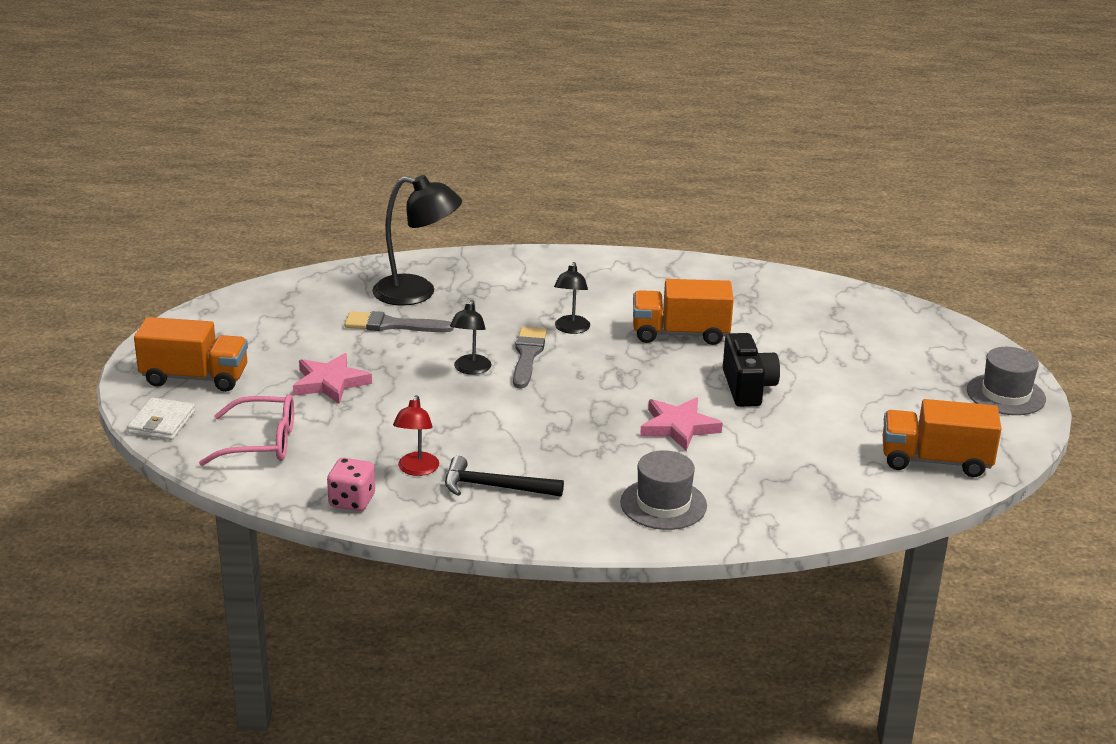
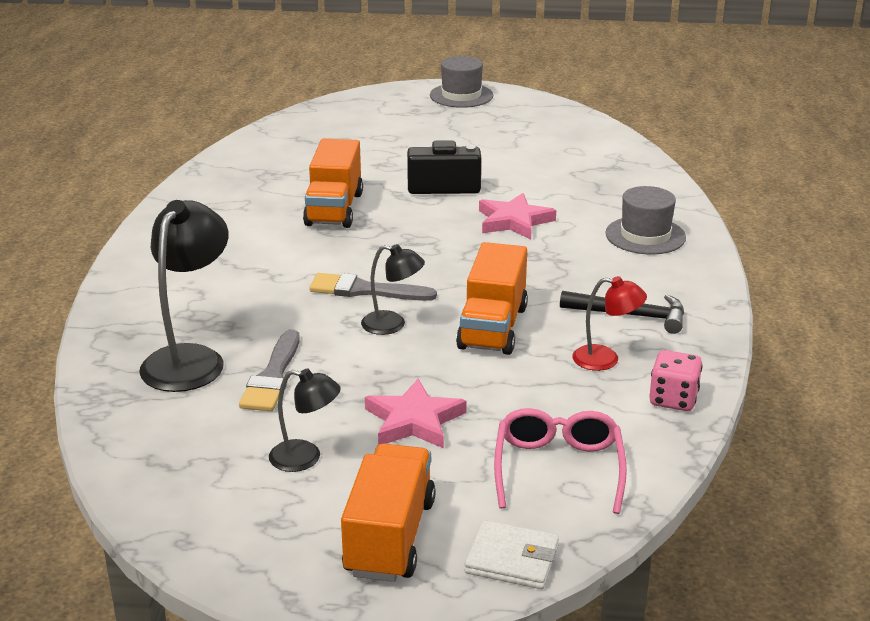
camera: 85 degrees left, 0 degrees up
(494, 487) = (631, 315): black hammer -> black hammer turned 90 degrees counterclockwise
(571, 329) = (311, 264): black lamp -> black lamp (305, 458)
(935, 461) = (562, 129): orange truck -> orange truck (492, 327)

